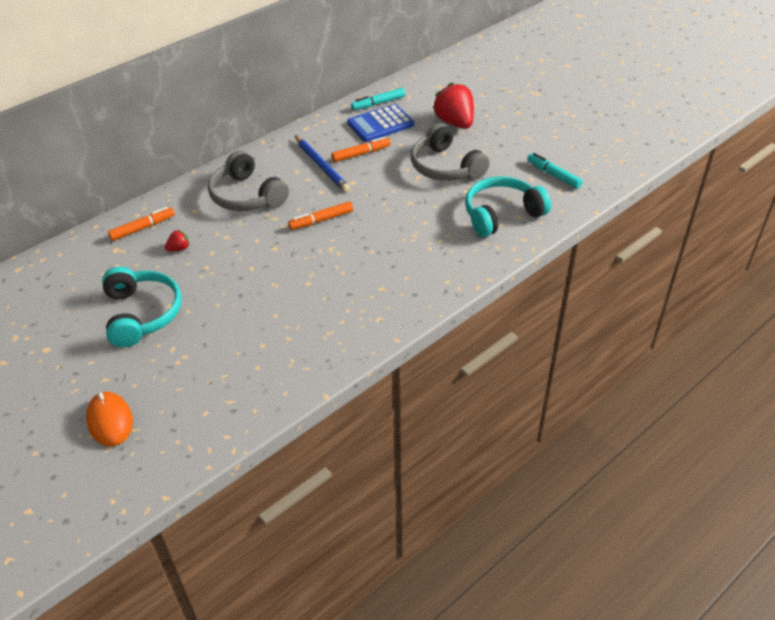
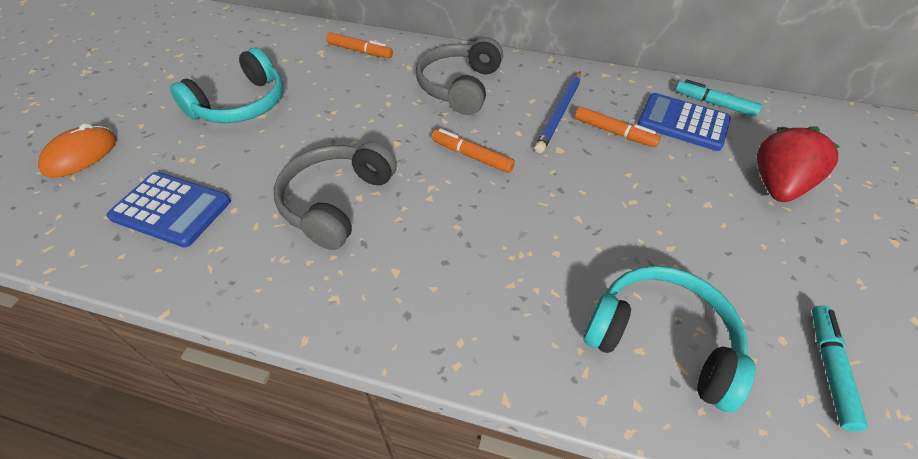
camera: 55 degrees right, 5 degrees up
(179, 248) = (347, 83): red strawberry -> none
(231, 376) = (171, 209): none -> blue calculator
(445, 167) = (683, 219): grey headphones -> grey headphones (337, 202)

